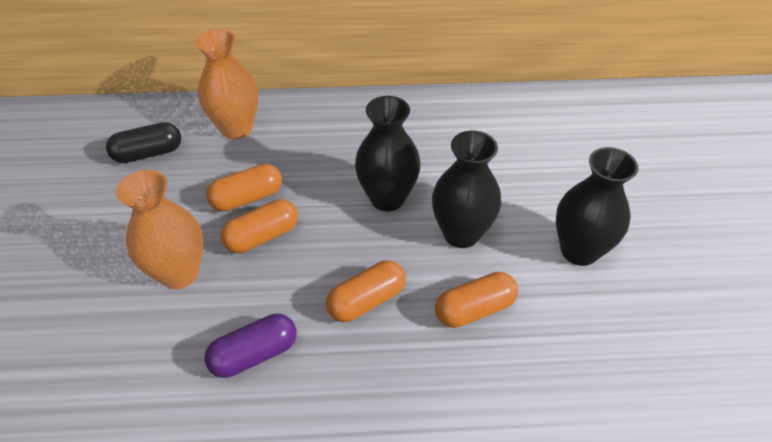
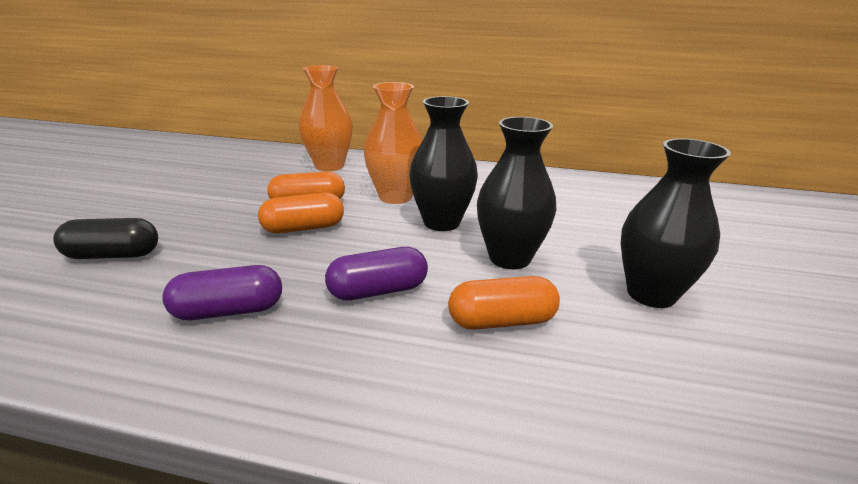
camera: 15 degrees right, 20 degrees down
(148, 153) = (247, 169): black capsule -> black capsule (113, 255)
(179, 273) = (208, 239): orange vase -> orange vase (395, 197)
(366, 301) = (378, 291): orange capsule -> purple capsule

